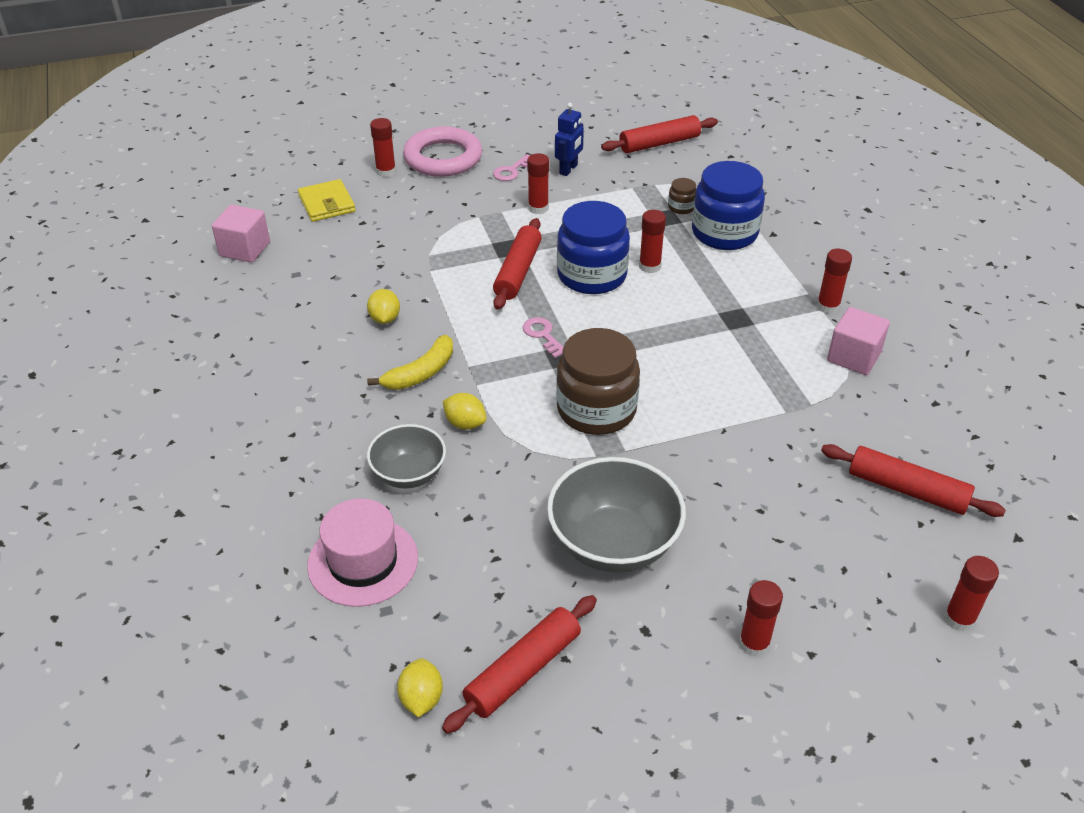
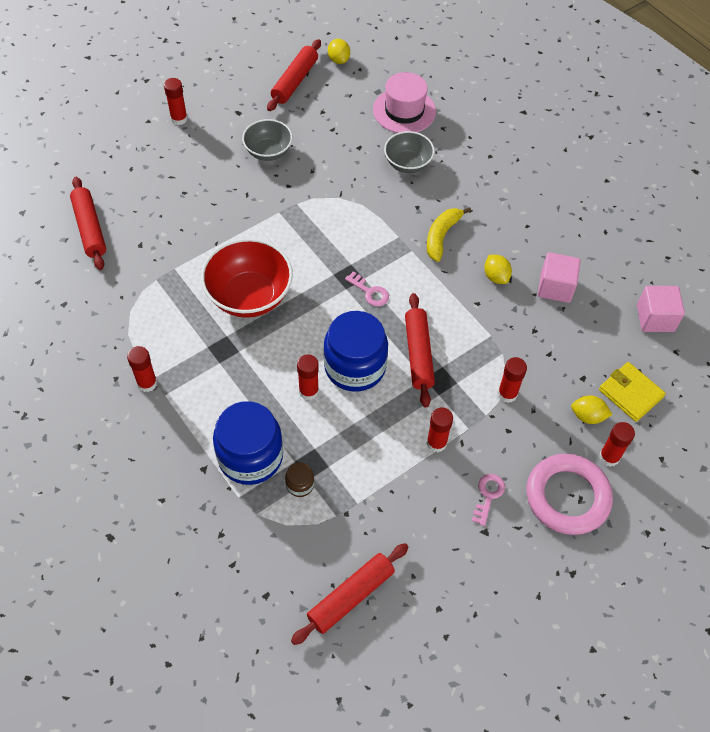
camera: 160 degrees right, 15 degrees up
(465, 423) = (391, 205): yellow lemon -> yellow lemon (588, 416)
(568, 169) = (432, 515): blue robot -> none
(596, 409) = (307, 237): brown jar -> none
(613, 544) = (268, 152): grey bowl -> grey bowl, size x0.61
(692, 361) = (249, 296): none -> red bowl
(853, 357) = (125, 332): pink cube -> pink cube (555, 287)
(907, 489) = (90, 228): red rolling pin -> red rolling pin turned 60 degrees clockwise
(959, 619) = (65, 156): red glue stick -> red glue stick (507, 394)

